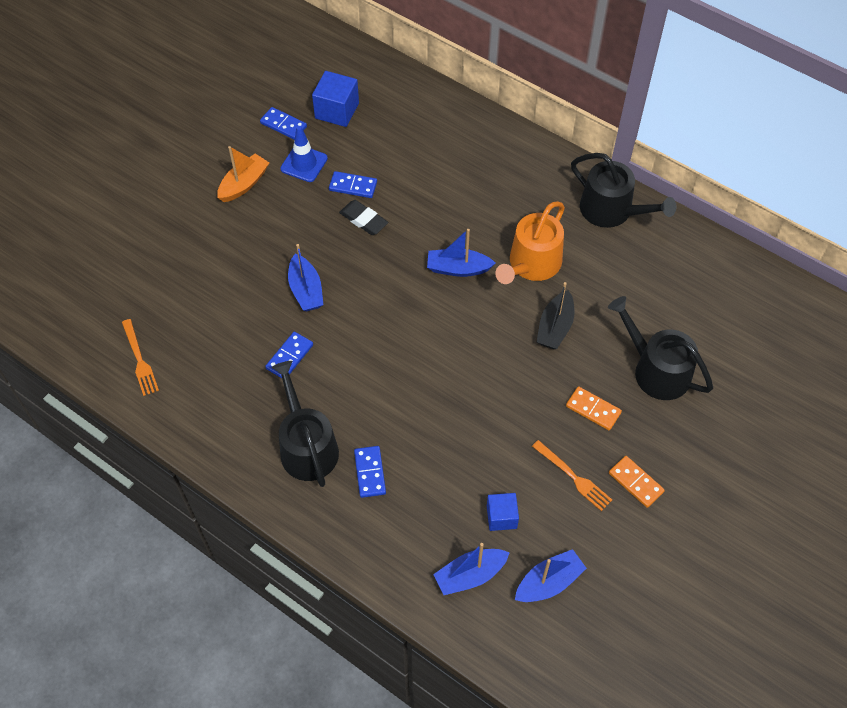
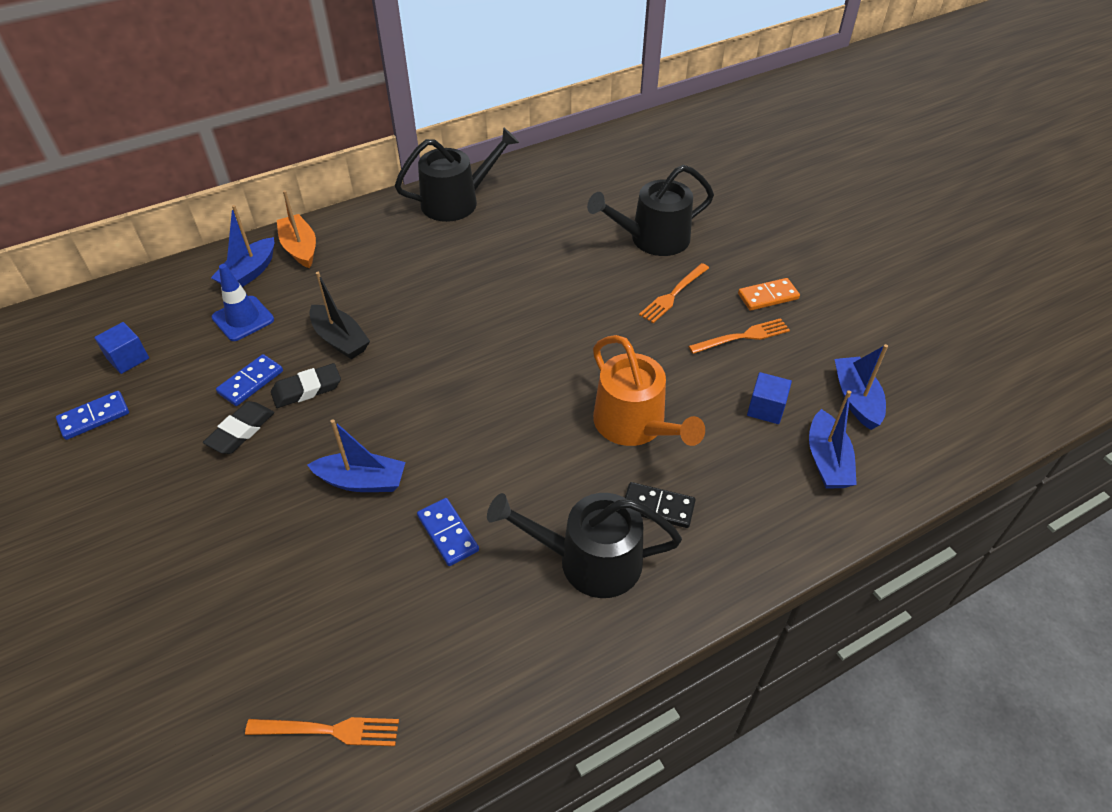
camera: 65 degrees left, 10 degrees down
(244, 184) = (144, 492): orange boat -> orange boat (300, 248)
(304, 163) = (173, 417): blue traffic cone -> blue traffic cone (243, 319)
(311, 204) = (241, 431): none -> black eraser
(337, 111) = (128, 358): blue cube -> blue cube, size x0.65
(369, 472) = (658, 507): blue domino -> black domino
(458, 268) = (438, 332): blue boat -> blue boat (249, 273)
(532, 264) = (475, 276): orange watering can -> orange watering can (635, 424)
(555, 327) = (562, 287): black boat -> black boat (340, 340)
(593, 409) = (673, 295): orange domino -> orange fork

